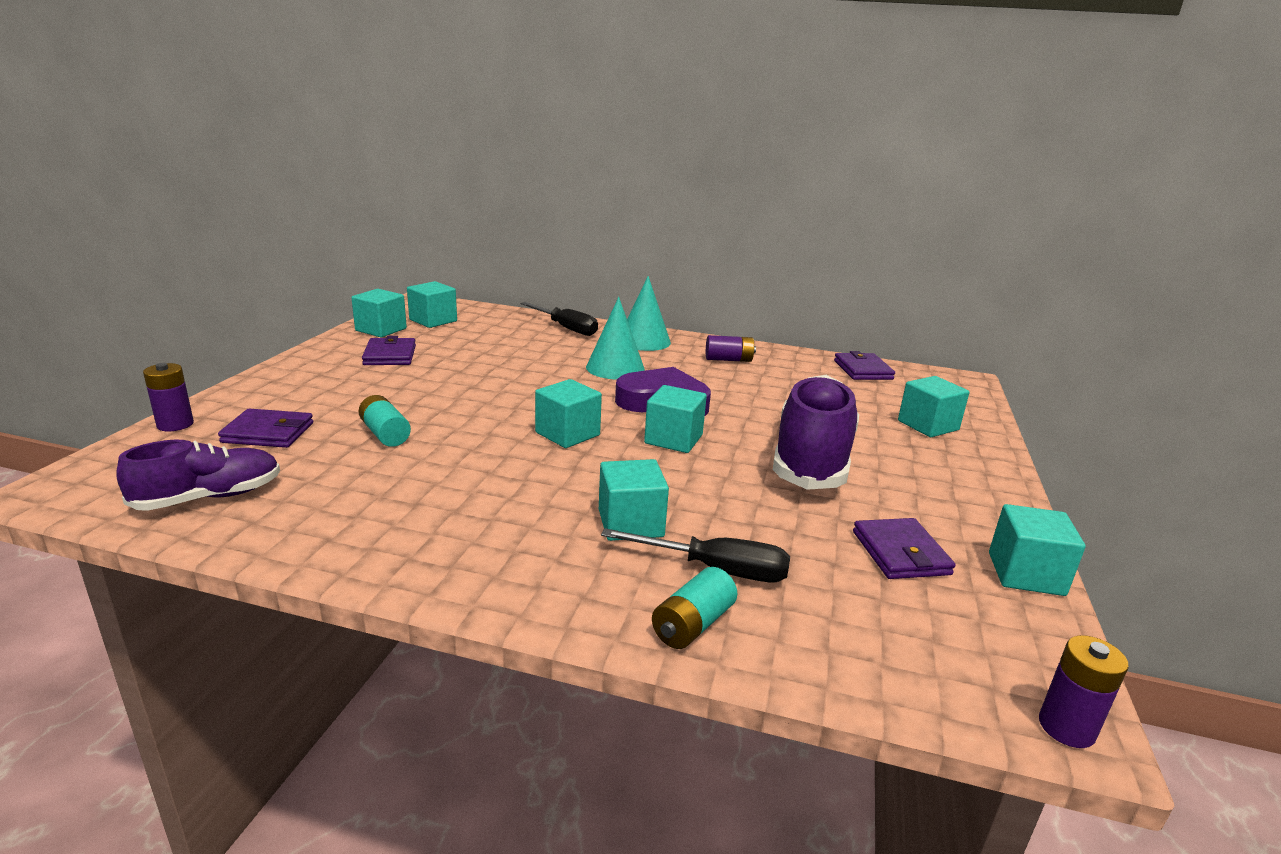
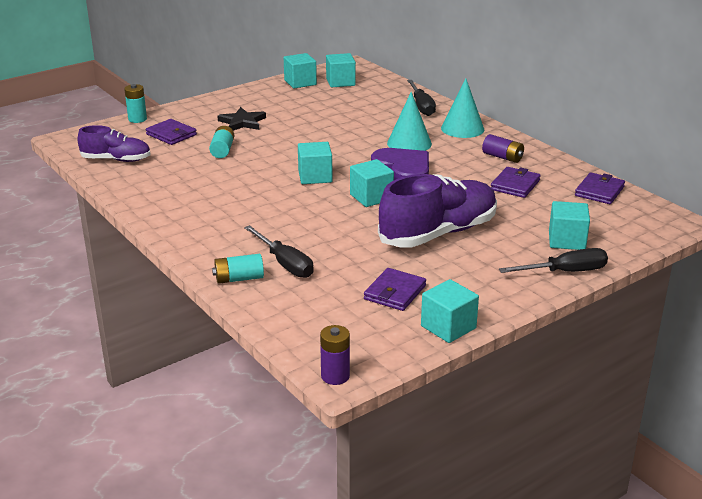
camera: 40 degrees right, 5 degrees up
(175, 424) = (137, 119): purple battery -> turquoise battery
(365, 391) = (242, 122): none -> black star
(390, 355) = (283, 102): purple wallet -> purple wallet (515, 185)
(630, 523) = (277, 230): turquoise cube -> none
(987, 458) = (565, 272): none -> black screwdriver

